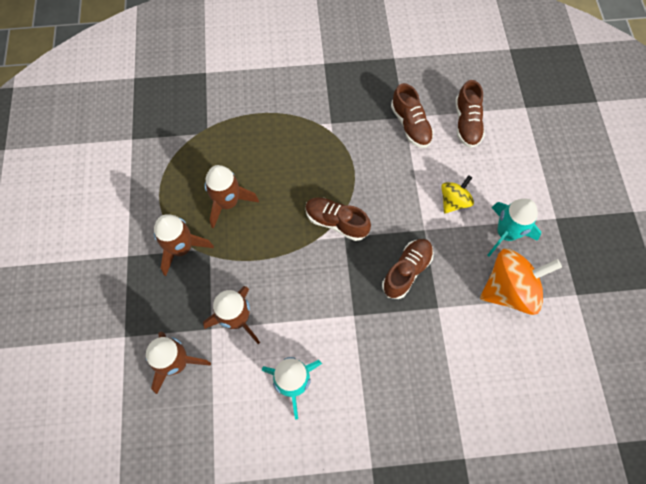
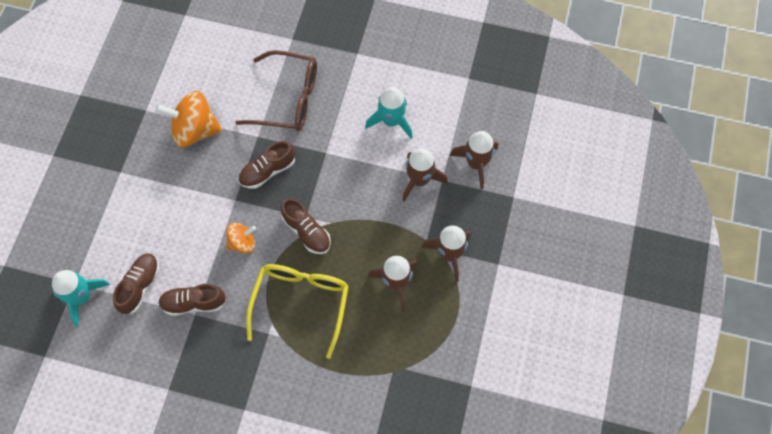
camera: 160 degrees left, 0 degrees up
(312, 156) = (301, 303): none -> yellow glasses
(394, 190) = (242, 243): none -> orange spinning top
(410, 125) = (193, 303): brown shoe -> brown shoe turned 90 degrees counterclockwise
(426, 367) = (288, 99): none -> brown glasses
(454, 201) = (196, 215): yellow spinning top -> none
(505, 234) = (170, 173): turquoise rocket -> turquoise rocket (82, 297)

